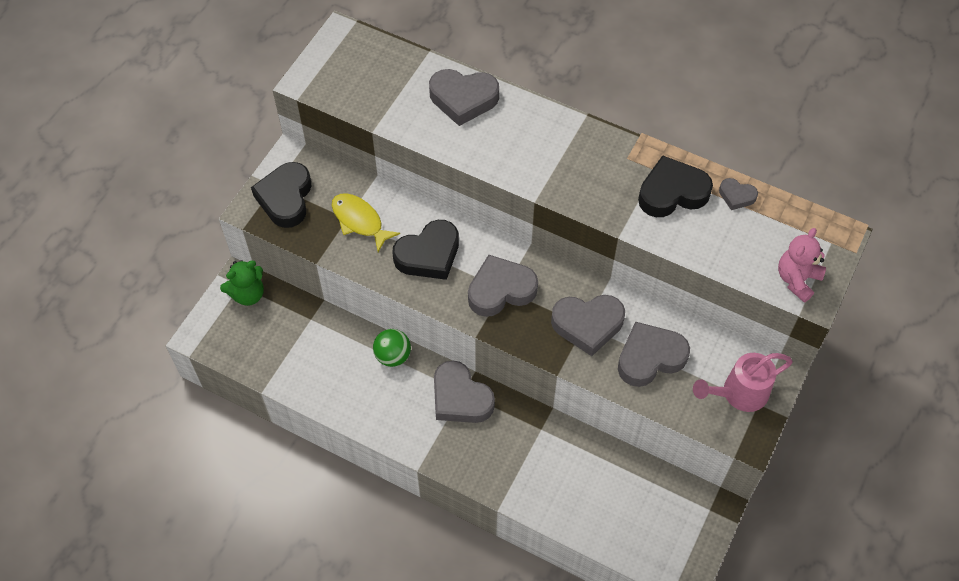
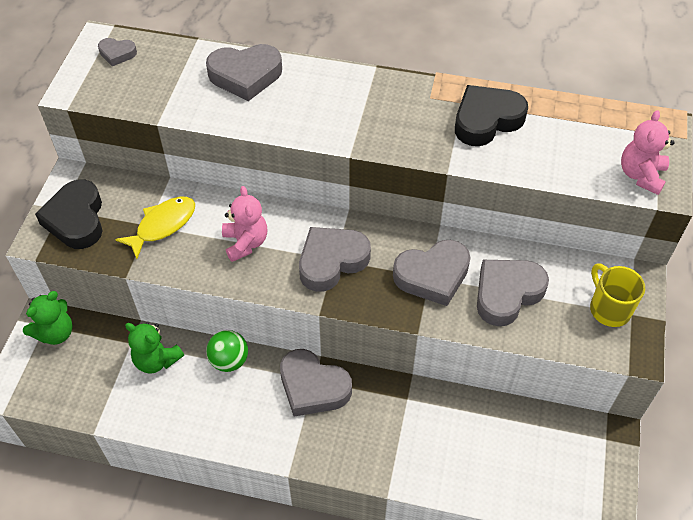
camera: 15 degrees left, 5 degrees down
(329, 340) = (156, 360): none -> green teddy bear
(359, 221) = (162, 225): yellow fish -> yellow fish turned 105 degrees clockwise
(428, 255) = (245, 243): black heart -> pink teddy bear
(736, 196) = (551, 110): grey heart -> grey heart (117, 54)
(739, 393) = (609, 308): pink watering can -> yellow mug

